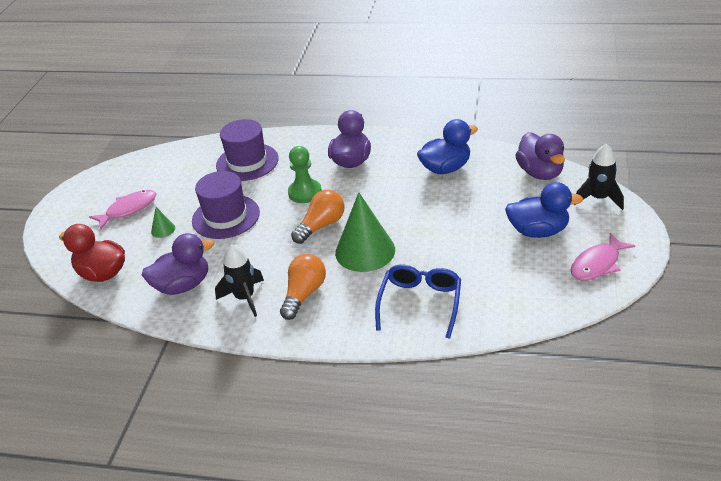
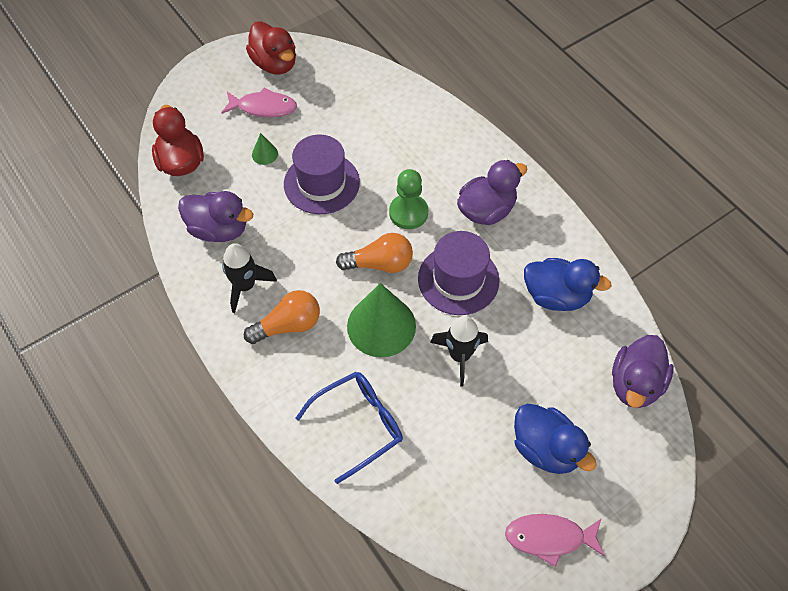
camera: 40 degrees right, 20 degrees up
(106, 185) = (275, 64): none -> red duck
(247, 162) = (403, 133): purple hat -> purple hat (458, 279)
(598, 198) = (649, 468): black rocket -> black rocket (459, 356)

